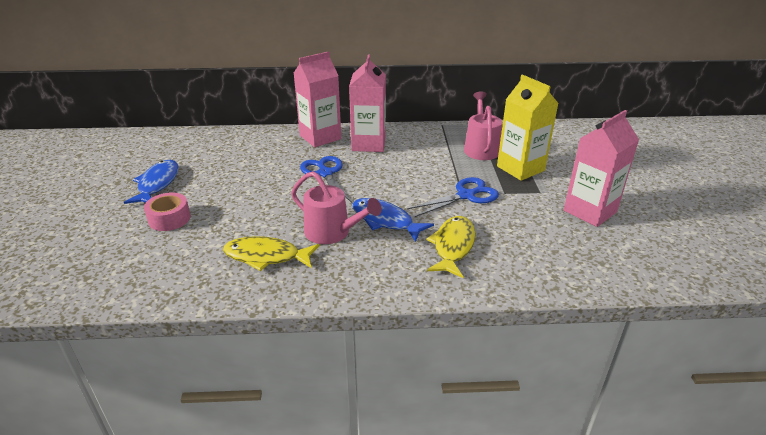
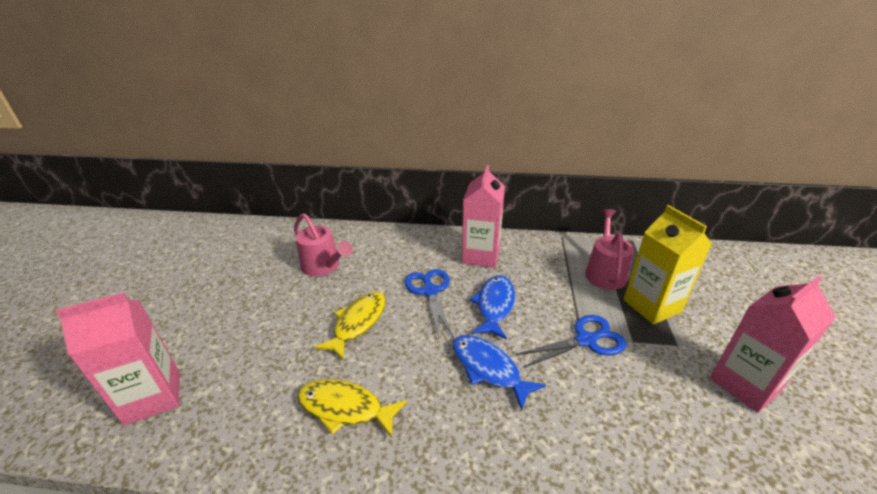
camera: 10 degrees right, 0 degrees up
(157, 184) = (258, 288): blue fish -> blue fish (494, 305)
(169, 218) = (257, 337): pink tape -> none
(320, 137) = (432, 242): pink carton -> pink carton (153, 397)
(332, 232) = (425, 380): pink watering can -> pink watering can (323, 266)
(453, 246) = (567, 422): yellow fish -> yellow fish (358, 323)

